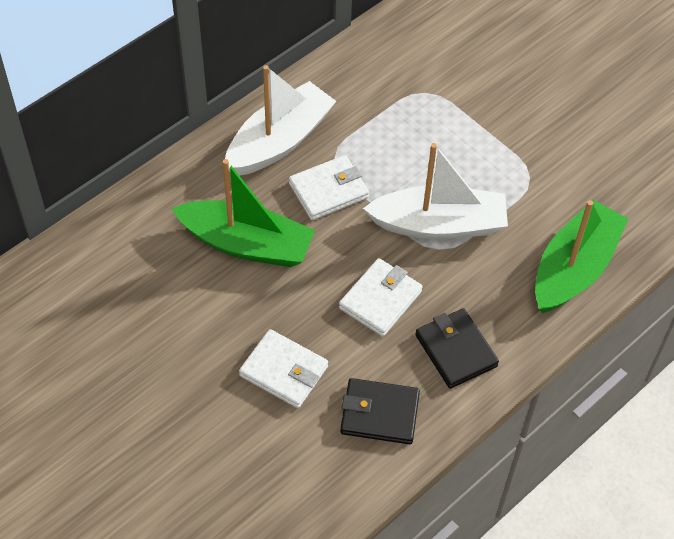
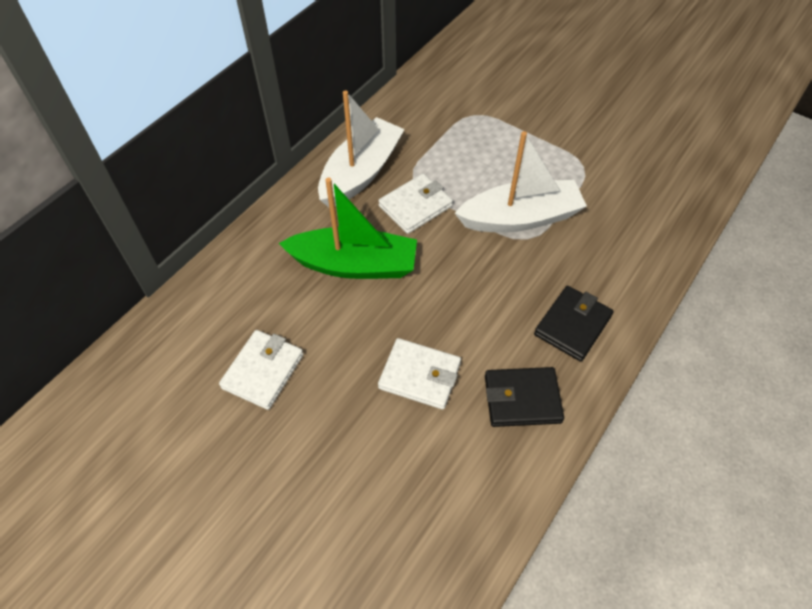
camera: 10 degrees left, 0 degrees up
(380, 300) = (489, 292): white wallet -> white wallet (263, 371)
(456, 350) = (572, 325): black wallet -> black wallet turned 75 degrees clockwise
(574, 268) = (649, 234): green boat -> none

